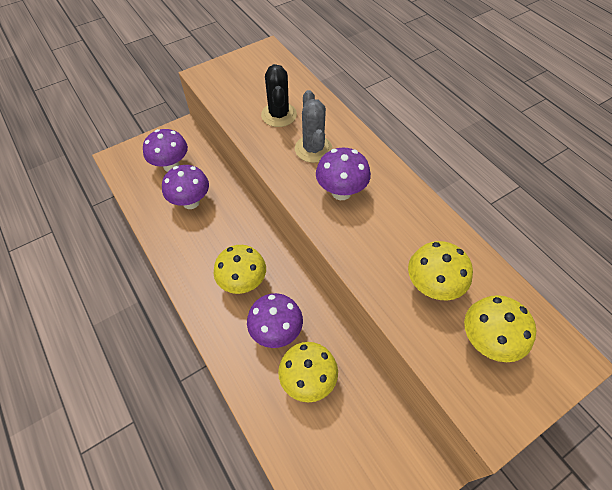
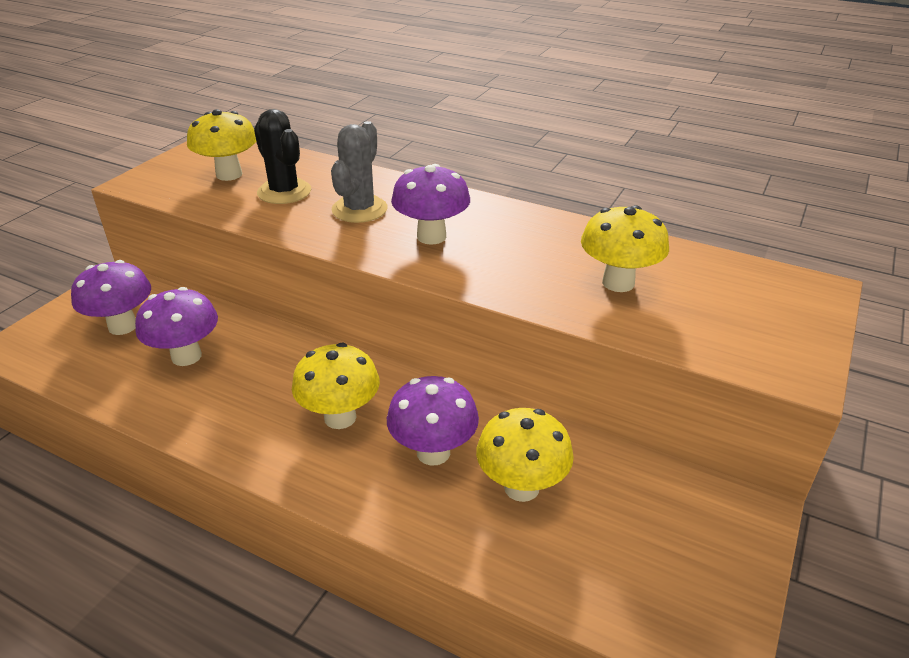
camera: 30 degrees left, 20 degrees down
(313, 149) = (359, 209): grey cactus -> grey cactus turned 60 degrees clockwise
(487, 342) = (721, 307): yellow mushroom -> yellow mushroom (229, 174)

